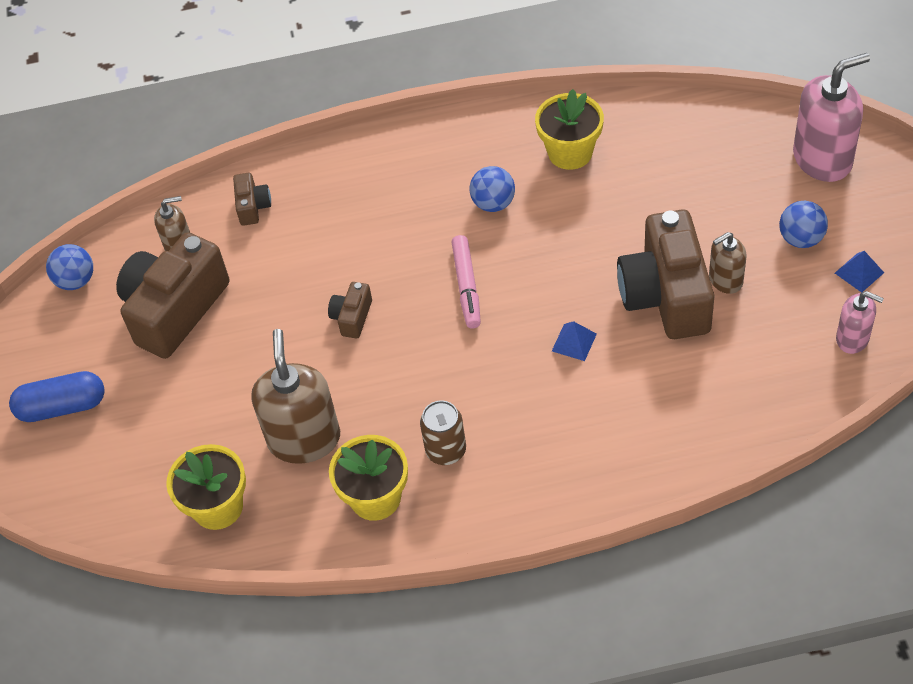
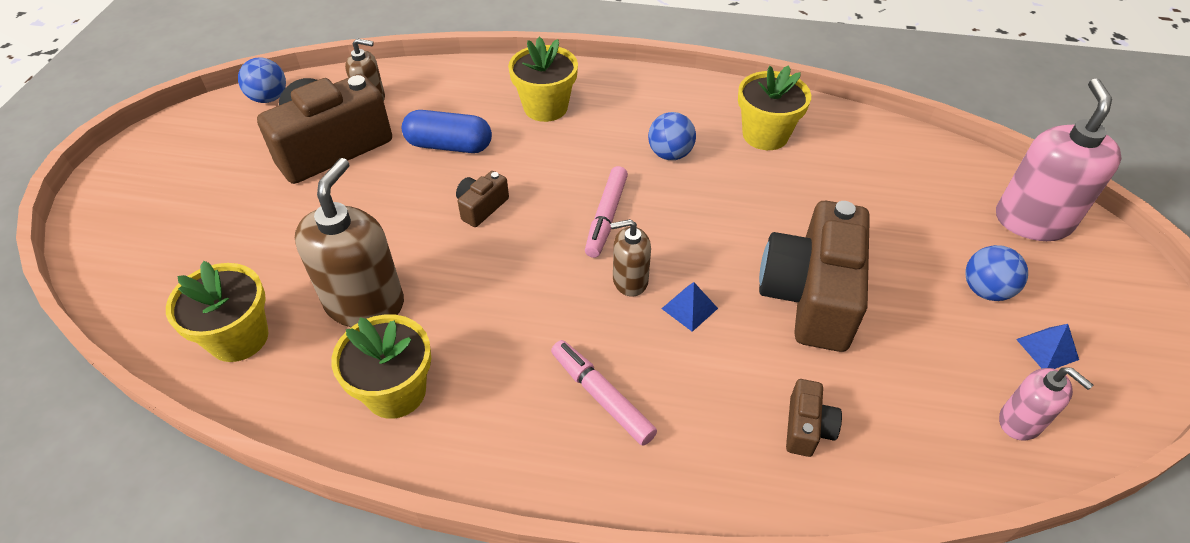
camera: 15 degrees right, 5 degrees down
(62, 407) = (177, 193): blue capsule -> blue capsule (449, 145)
(253, 207) = (453, 89): brown camera -> brown camera (807, 427)
(354, 194) = (545, 107): none -> yellow flower pot
(446, 450) = (497, 370): brown can -> none
(538, 439) = (601, 396): none -> pink marker
(725, 280) = (883, 303): brown soap dispenser -> brown soap dispenser (630, 280)
(822, 159) = (1032, 220): pink soap dispenser -> pink soap dispenser turned 75 degrees counterclockwise

